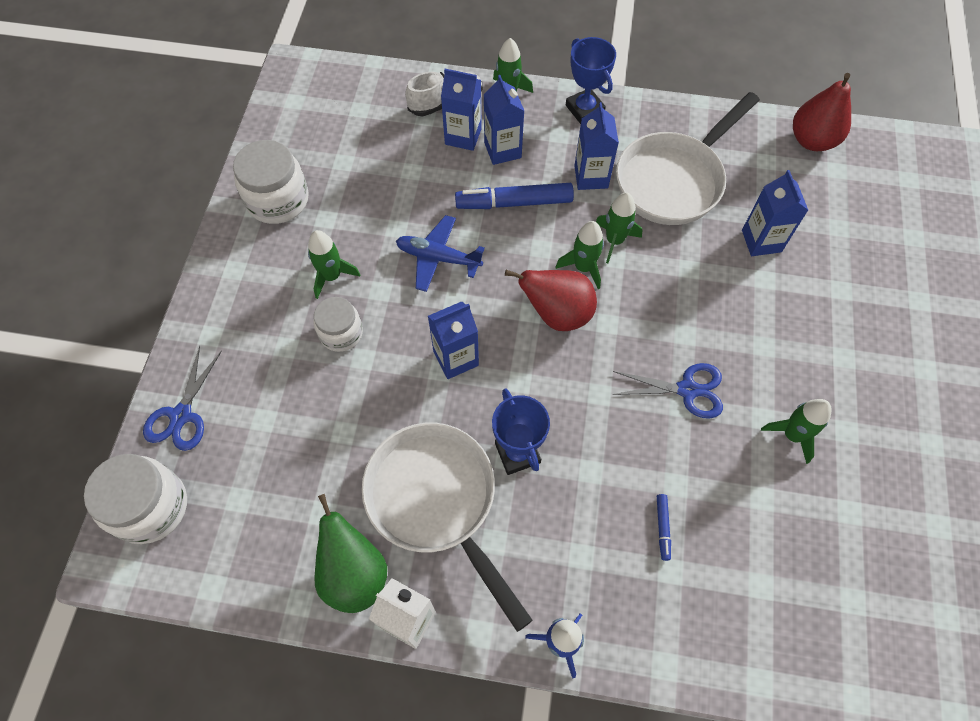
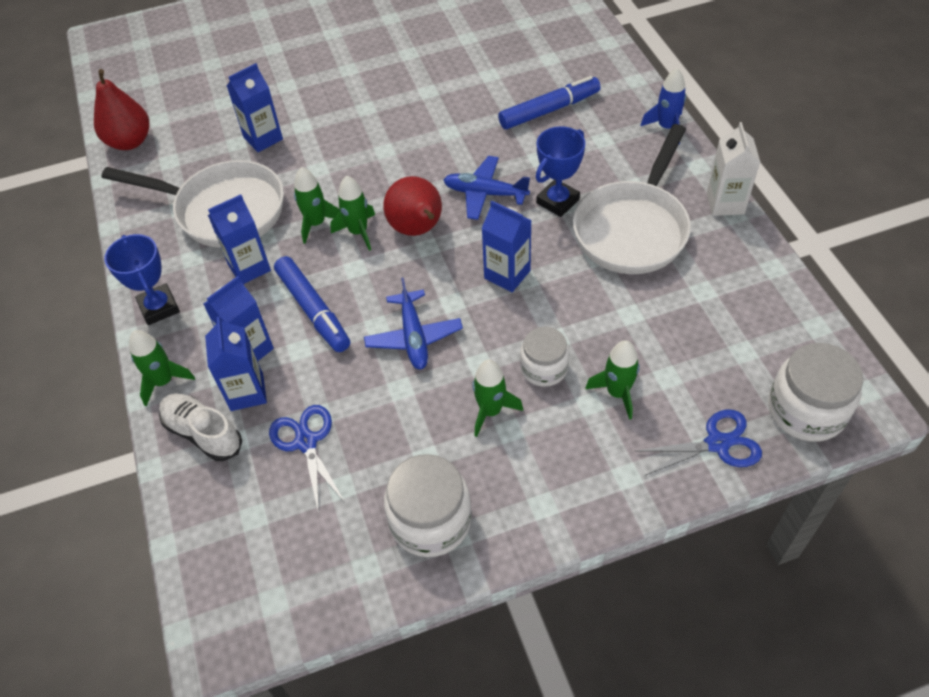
camera: 115 degrees left, 10 degrees down
(354, 573) = (725, 248): green pear -> none
(569, 393) = (485, 193): none -> blue plane
(584, 109) = (159, 307): blue trophy -> blue trophy turned 60 degrees counterclockwise
(662, 528) = (549, 110): blue marker -> blue marker, size x2.20
(687, 390) = (433, 133): blue scissors -> blue scissors (306, 442)
(792, 435) = (430, 75): green rocket -> green rocket (617, 393)

